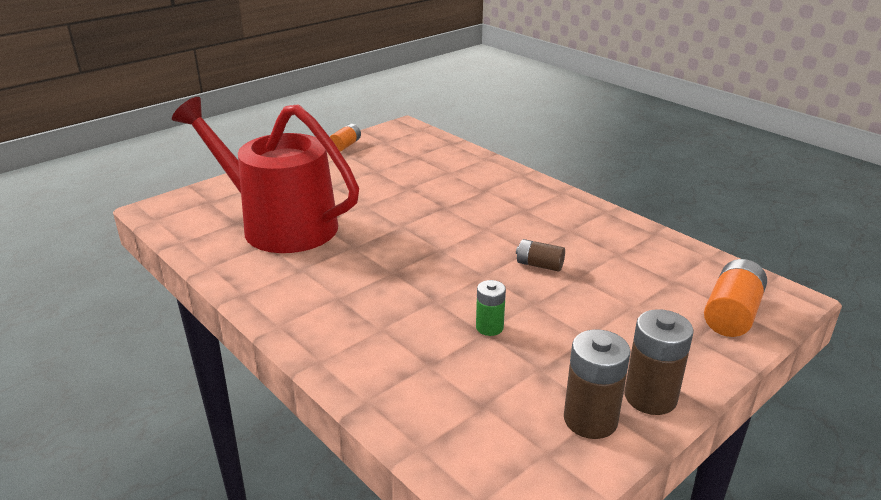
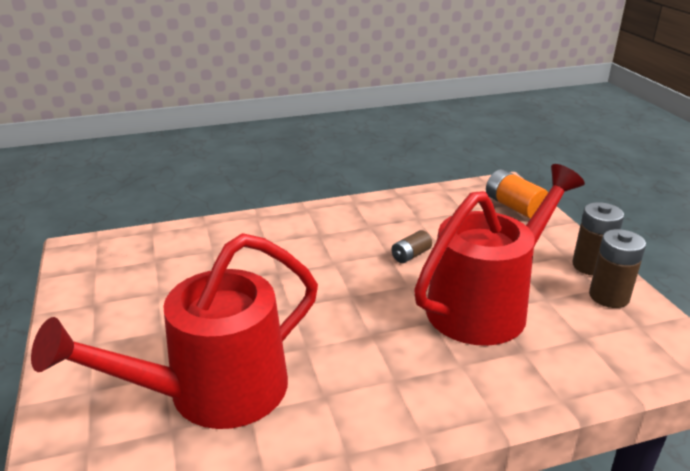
camera: 65 degrees left, 0 degrees up
(345, 145) = (70, 298): orange battery -> none
(489, 327) = (485, 305): green battery -> red watering can

